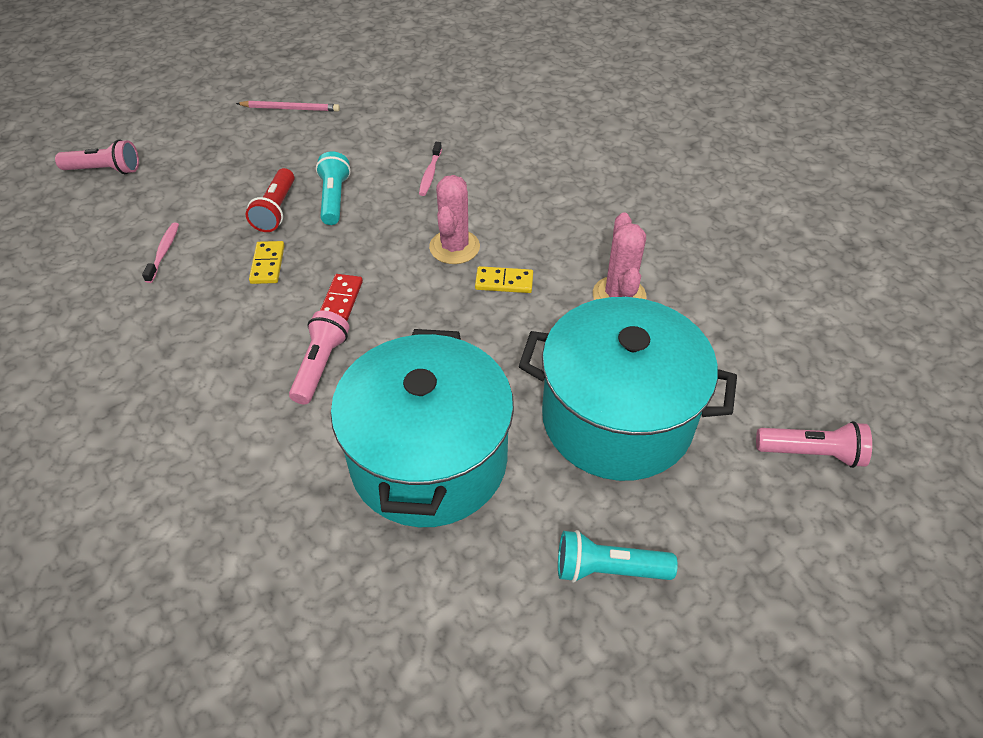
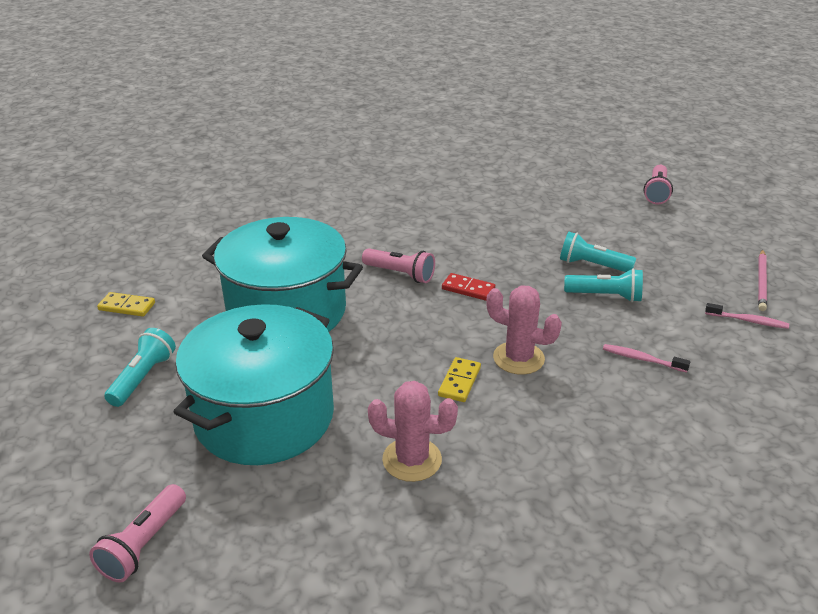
camera: 105 degrees right, 15 degrees down
(164, 252) = (548, 216): pink toothbrush -> pink toothbrush (748, 321)
(267, 264) = (521, 258): yellow domino -> yellow domino (127, 306)
(276, 210) = (592, 265): red flashlight -> turquoise flashlight

